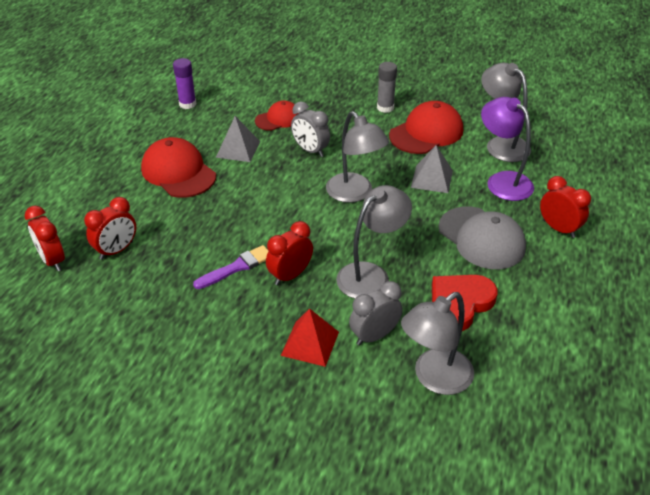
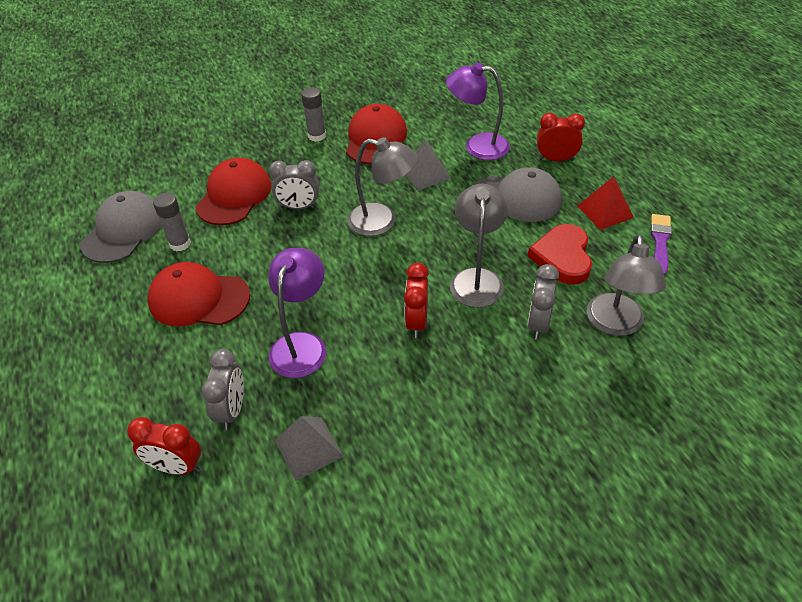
camera: 40 degrees left, 5 degrees up
(116, 250) = (232, 410): red clock -> grey clock
(187, 104) = (124, 230): purple glue stick -> grey cap
(201, 240) = (302, 344): none -> purple lamp
(209, 131) = (180, 244): none -> grey glue stick
(236, 267) = (364, 347): purple brush -> purple brush (660, 242)
(238, 149) = (230, 244): grey pyramid -> grey pyramid (308, 448)
(278, 119) = (234, 195): red cap -> red cap, size x1.64
(310, 343) = (501, 365): red pyramid -> red pyramid (605, 211)
(501, 144) = (442, 118): grey lamp -> none

